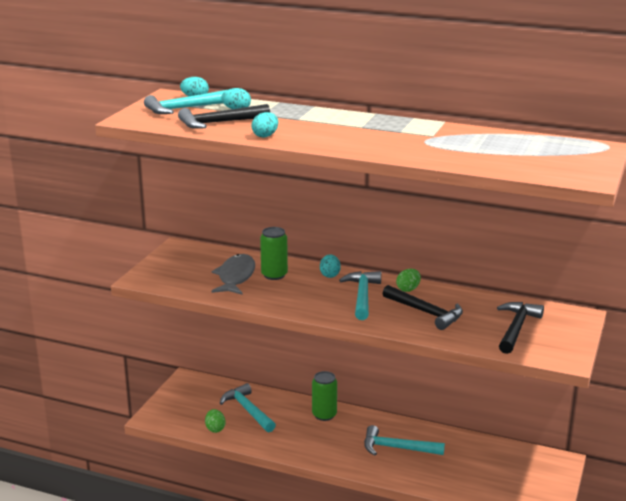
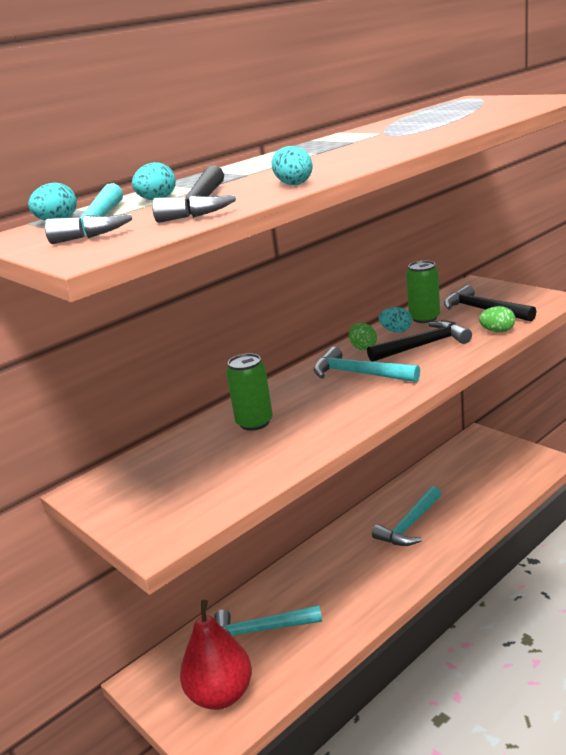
camera: 60 degrees left, 0 degrees up
(189, 411) = (221, 695): none -> red pear
(215, 429) = (282, 674): green egg -> green egg (497, 331)
(236, 277) = (232, 452): grey fish -> none
(324, 415) = (315, 565): green can -> green can (424, 318)
(330, 275) = (289, 386): turquoise egg -> turquoise egg (396, 331)

